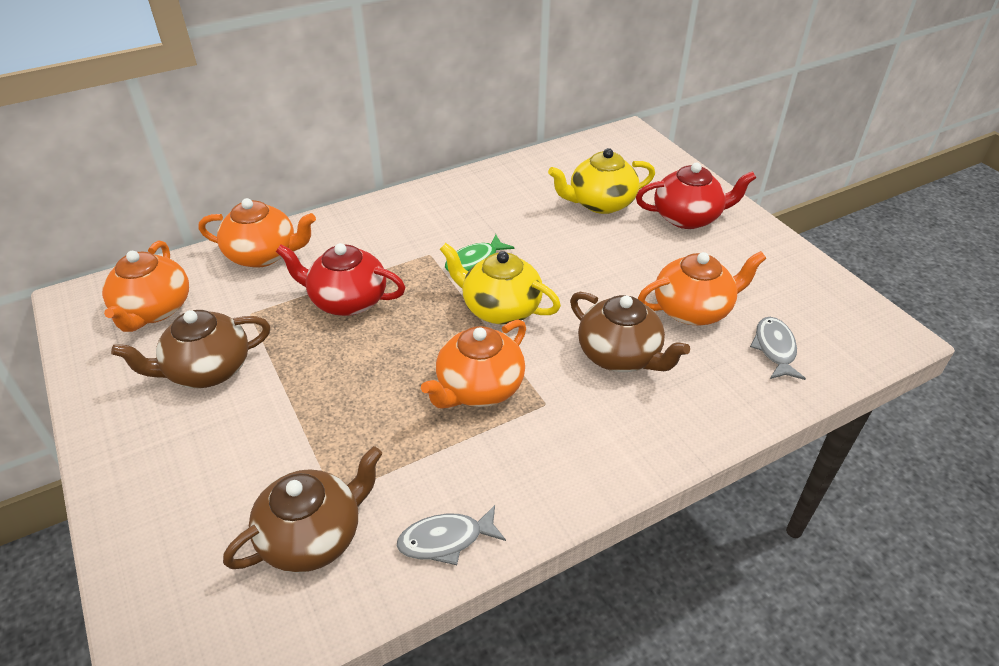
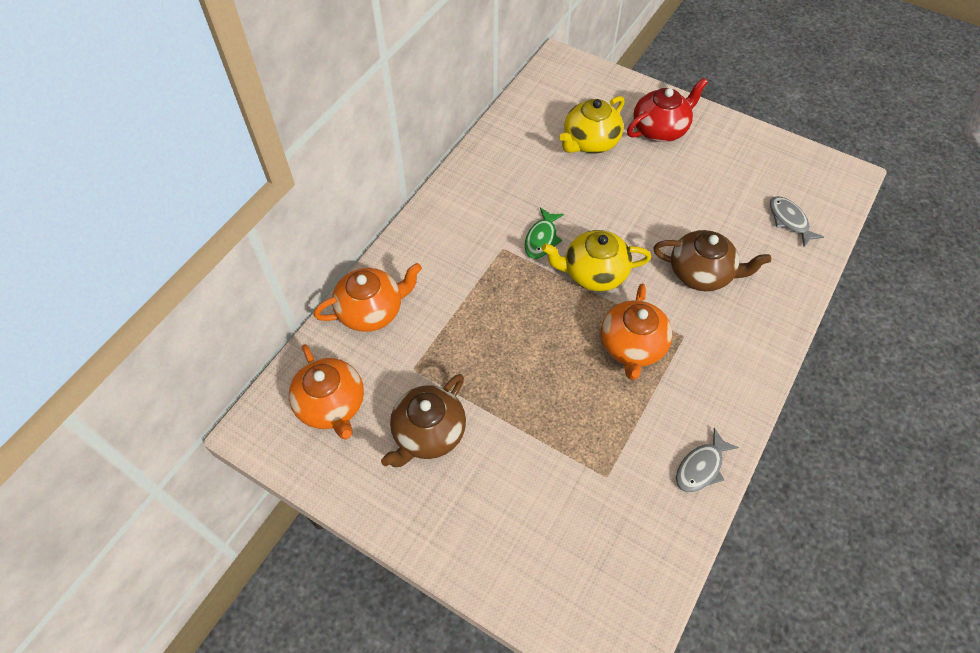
camera: 30 degrees left, 15 degrees up
(313, 536) = (620, 512): brown teapot -> none
(347, 300) = (477, 320): red teapot -> none
(693, 309) = (720, 212): orange teapot -> none

